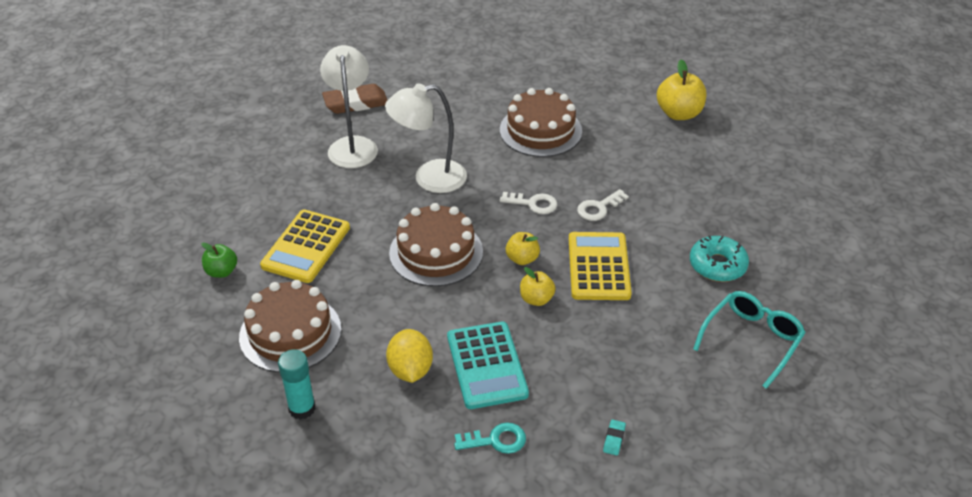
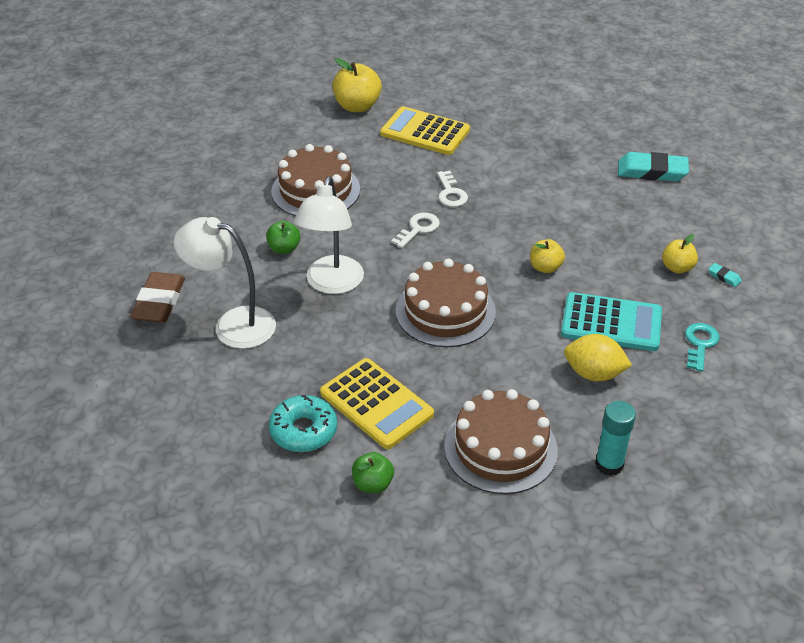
camera: 65 degrees left, 0 degrees up
(455, 139) = (284, 249): none -> green apple
(522, 259) = (488, 259): yellow apple -> yellow apple (677, 268)
(598, 267) = (526, 219): yellow calculator -> yellow calculator (425, 132)
(717, 265) = (561, 157): turquoise donut -> turquoise donut (303, 430)
(752, 340) = (652, 171): turquoise glasses -> turquoise eraser

